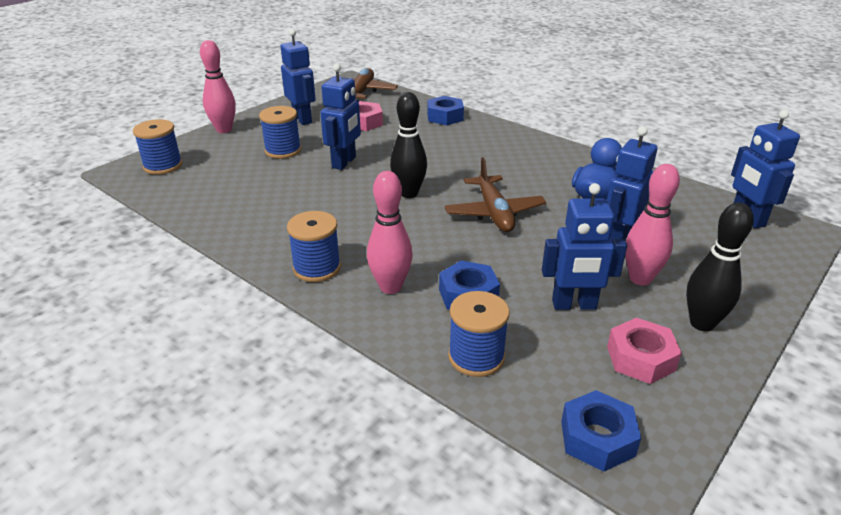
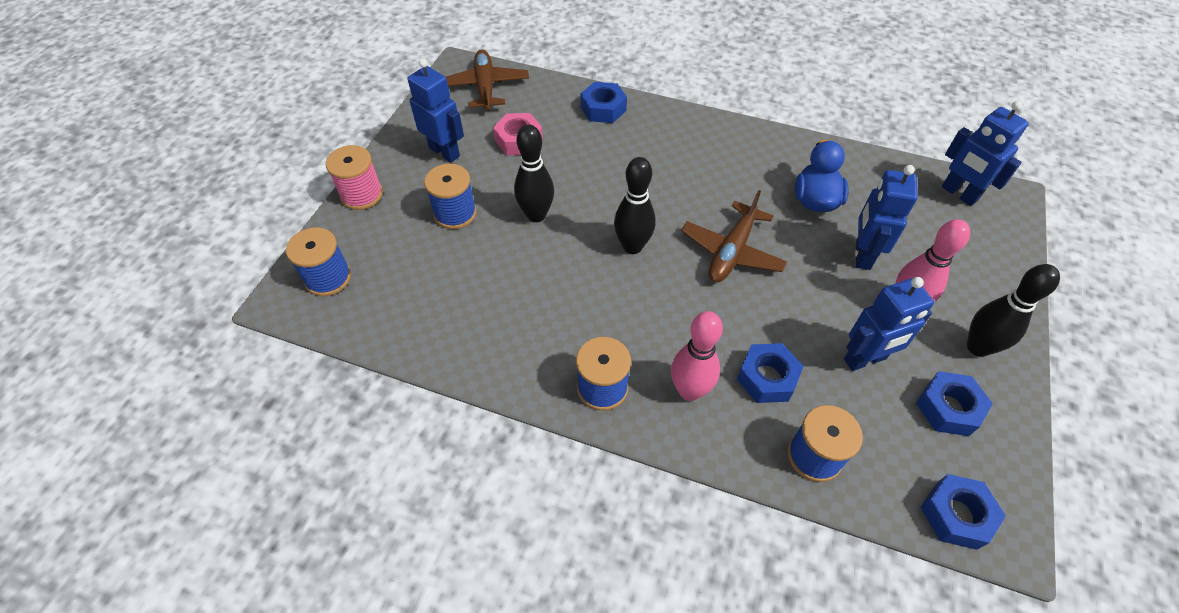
camera: 20 degrees left, 20 degrees up
(224, 130) = (362, 194): pink bowling pin -> pink spool
(344, 162) = (536, 215): blue robot -> black bowling pin
(494, 212) = (732, 251): brown plane -> brown plane turned 60 degrees clockwise
(640, 358) = (948, 408): pink nut -> blue nut

